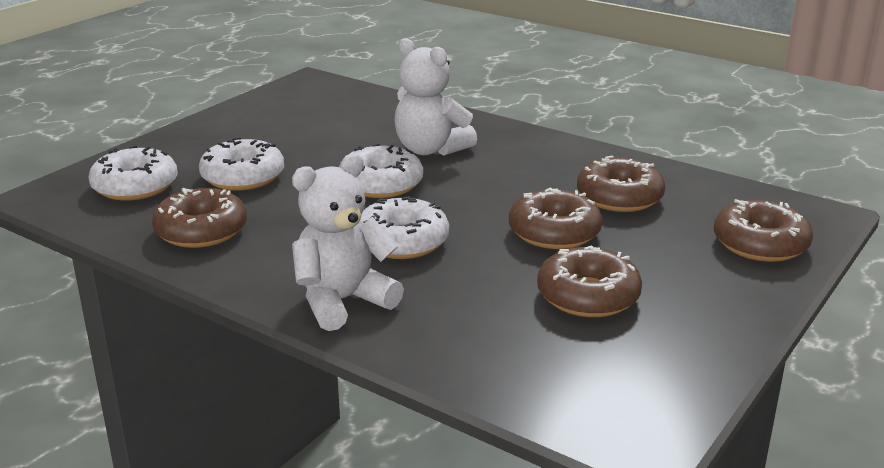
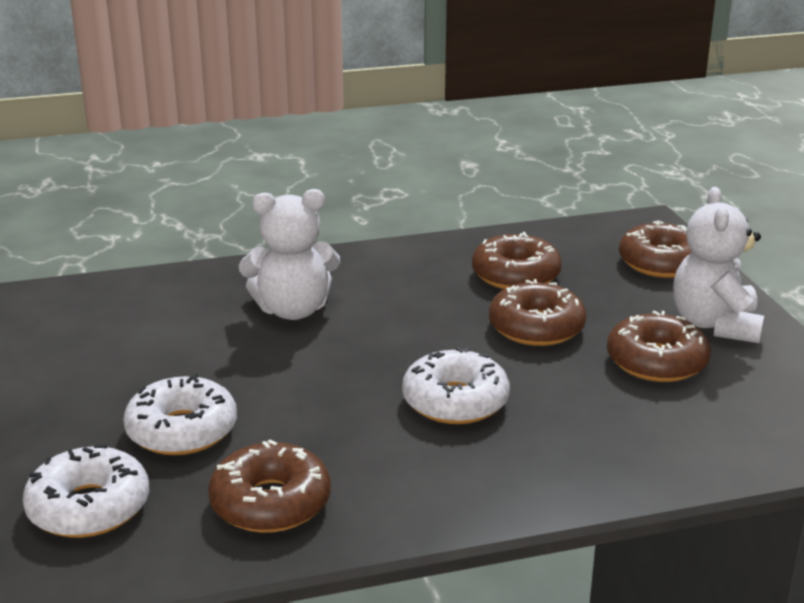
camera: 50 degrees left, 0 degrees up
(342, 301) = (527, 477): white teddy bear -> white teddy bear (715, 325)
(381, 184) = (325, 364): white donut -> none

